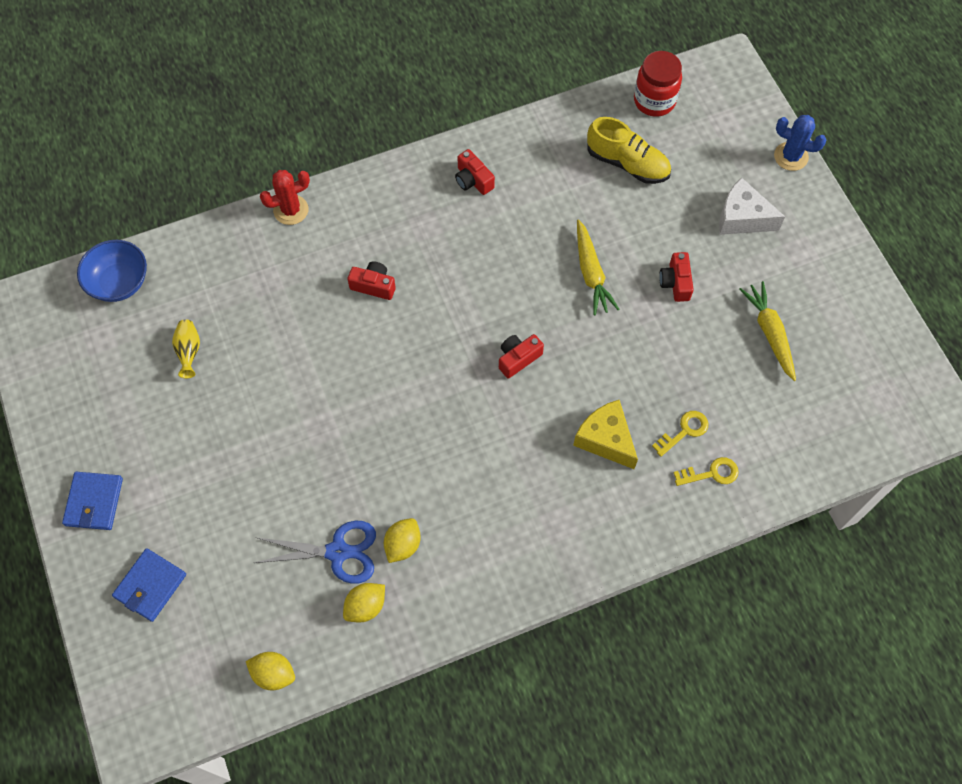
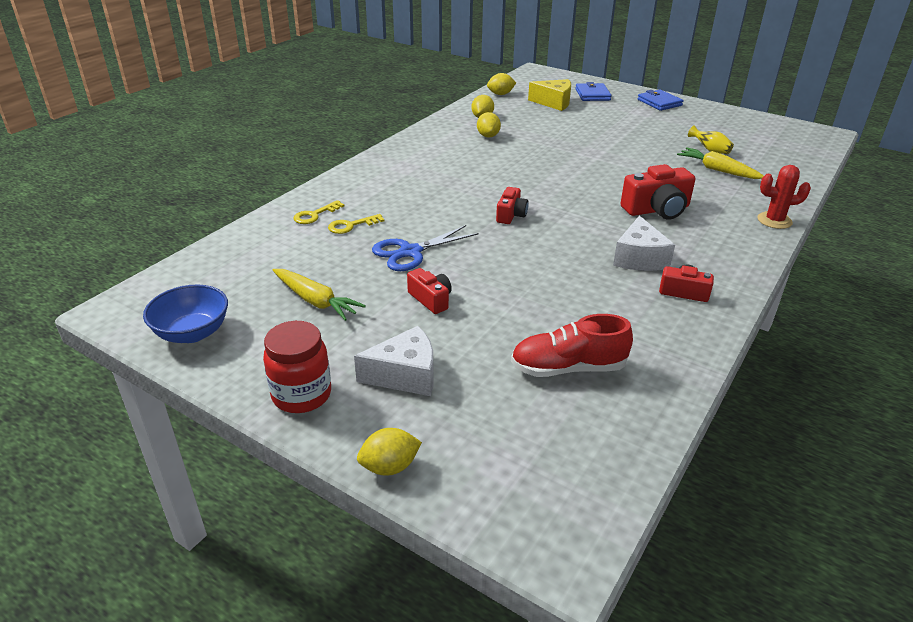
camera: 145 degrees right, 30 degrees down
(119, 282) = (798, 157): blue bowl -> blue bowl (192, 333)
(291, 210) = (774, 221): red cactus -> red cactus turned 60 degrees clockwise
(338, 552) = (519, 125): blue scissors -> blue scissors (410, 252)
(373, 285) = (657, 209): red camera -> red camera, size x1.69
(464, 234) = (639, 258): none -> white cheese
(591, 273) = (510, 276): yellow carrot -> yellow carrot (718, 170)
(606, 439) = (407, 204): yellow cheese -> yellow cheese (554, 103)
(627, 163) = (568, 368): yellow shoe -> red shoe
(654, 101) = (608, 446): red jar -> red jar (301, 395)
(684, 431) = (351, 226): yellow key -> yellow key turned 45 degrees clockwise
(791, 156) = (390, 467): blue cactus -> yellow lemon

